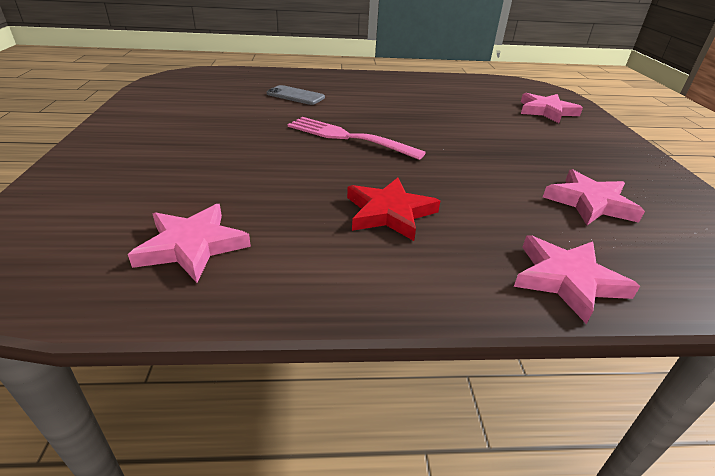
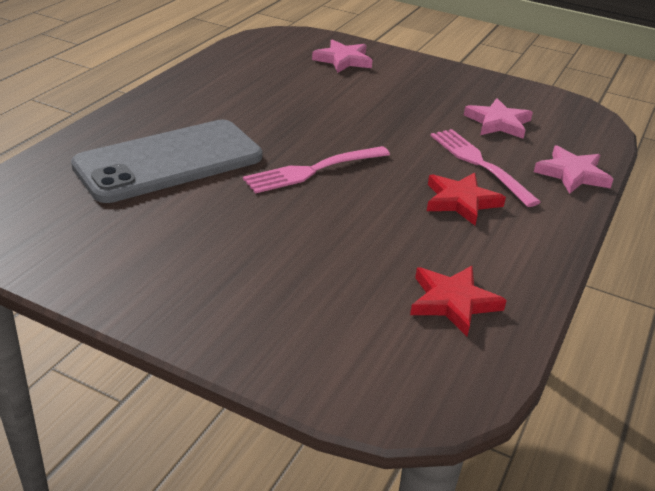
camera: 60 degrees left, 0 degrees up
(192, 246) = (453, 302): pink star -> red star
(295, 96) = (169, 161): grey phone -> grey phone, size x2.44
(481, 209) = (480, 164): none -> pink fork

